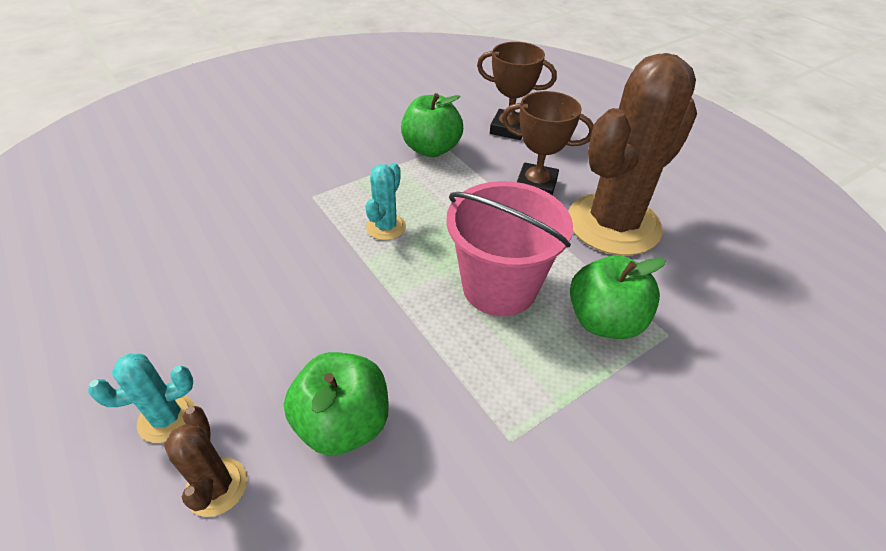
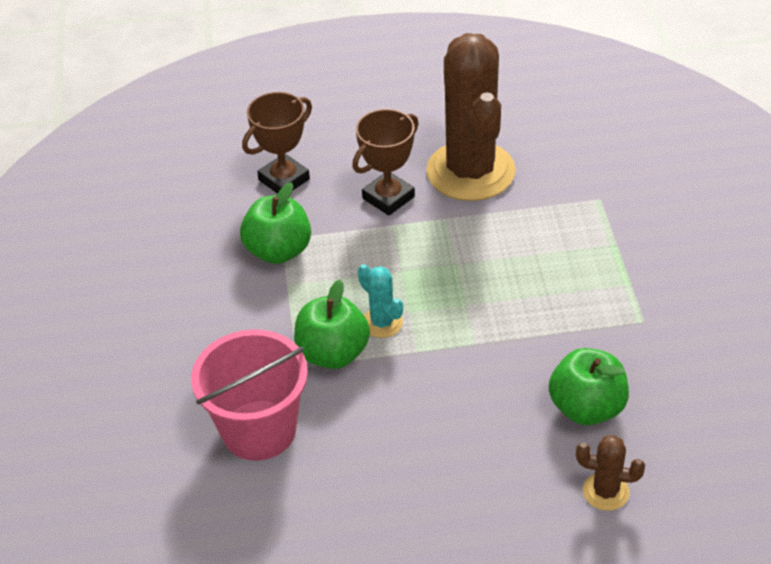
camera: 60 degrees left, 0 degrees up
(167, 418) = (529, 516): turquoise cactus -> none
(499, 287) = (502, 273): pink bucket -> pink bucket (259, 430)
(604, 321) = (569, 227): green apple -> green apple (333, 353)

